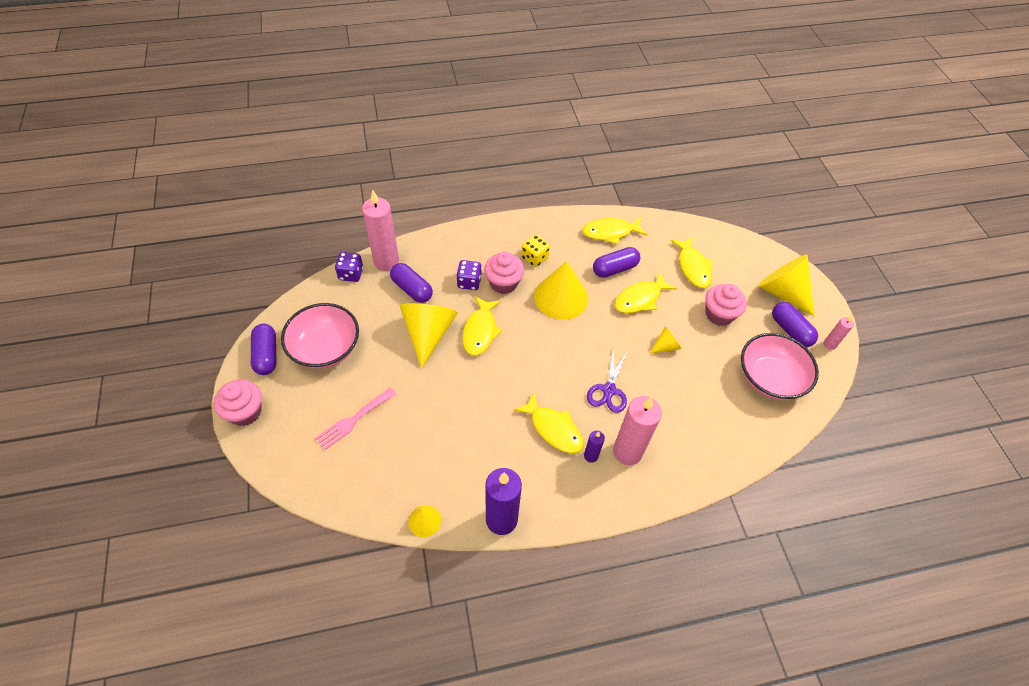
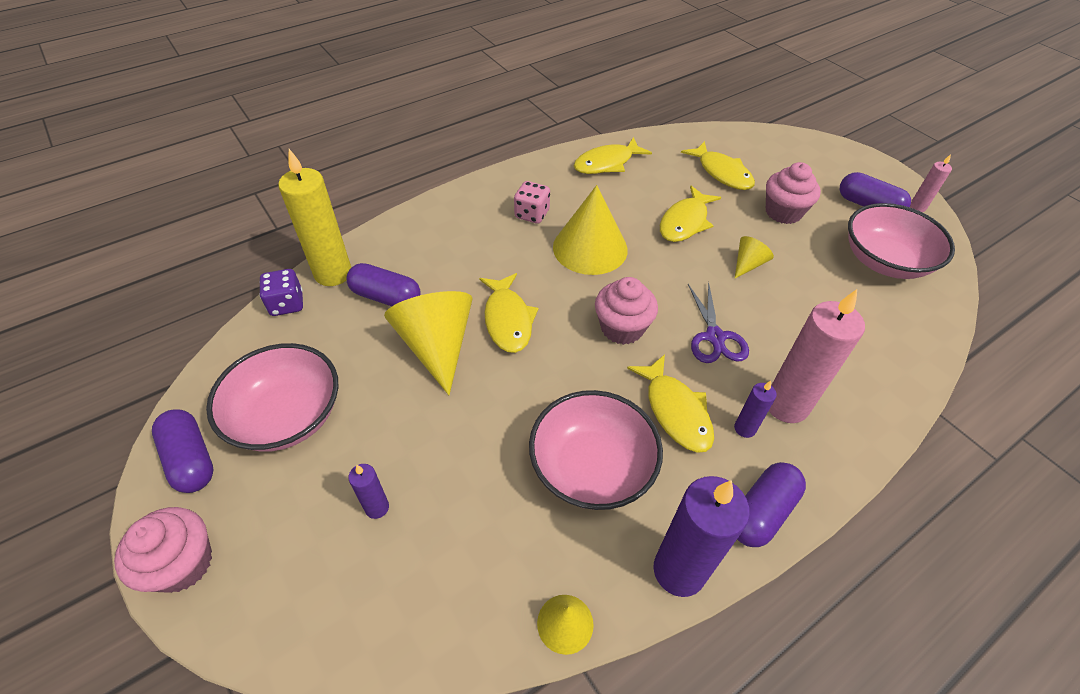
camera: 20 degrees left, 5 degrees down
(353, 420) = (377, 507): pink fork -> purple candle
(386, 261) = (333, 273): pink candle -> yellow candle
(469, 282) = (462, 265): purple dice -> none
(483, 443) = (592, 467): none -> pink bowl
(503, 283) = (508, 253): pink cupcake -> pink cupcake (622, 328)
(534, 258) = (532, 214): yellow dice -> pink dice
(553, 429) = (675, 411): yellow fish -> yellow fish turned 45 degrees clockwise
(615, 269) = (635, 199): purple capsule -> purple capsule (762, 512)
(782, 292) = (832, 171): yellow cone -> none

